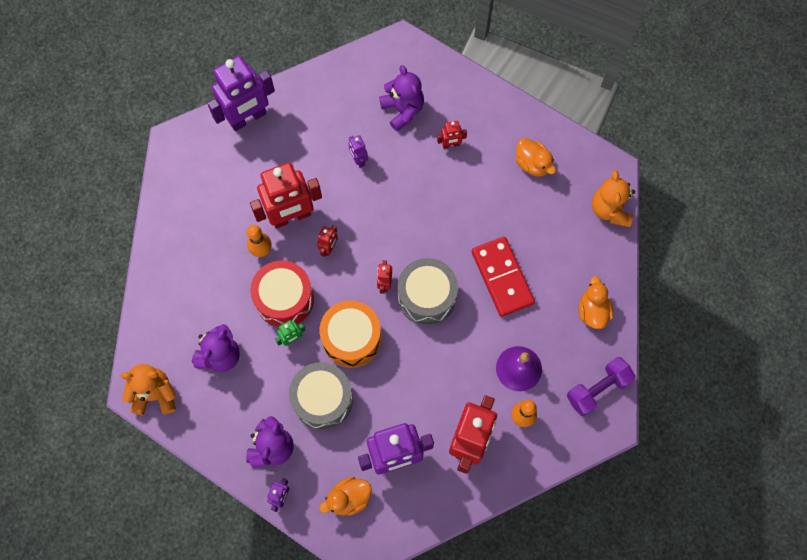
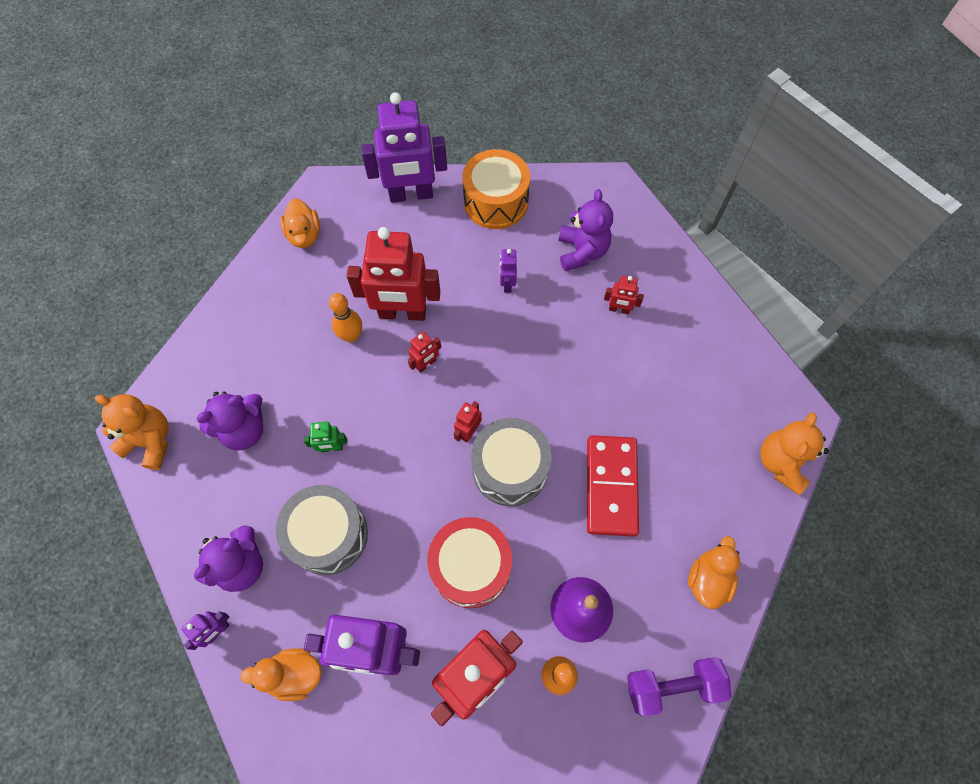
camera: 25 degrees right, 5 degrees down
(284, 299) = (347, 399): red drum -> red drum (471, 566)
(351, 338) = (398, 478): orange drum -> orange drum (496, 202)
(532, 164) = (706, 370): orange duck -> orange duck (304, 235)

